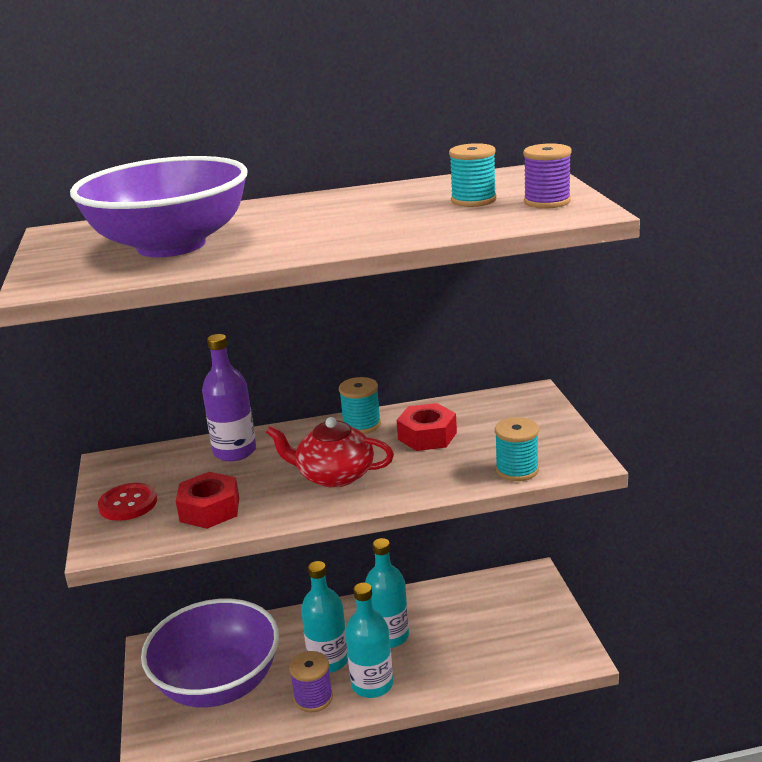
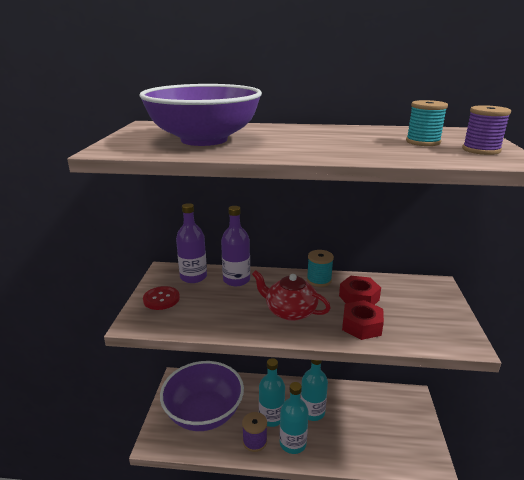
camera: 15 degrees right, 0 degrees up
(163, 462) = (193, 277): none -> purple bottle
(209, 509) = (205, 315): red nut -> red nut (361, 326)
(517, 470) = (415, 339): turquoise spool -> none

